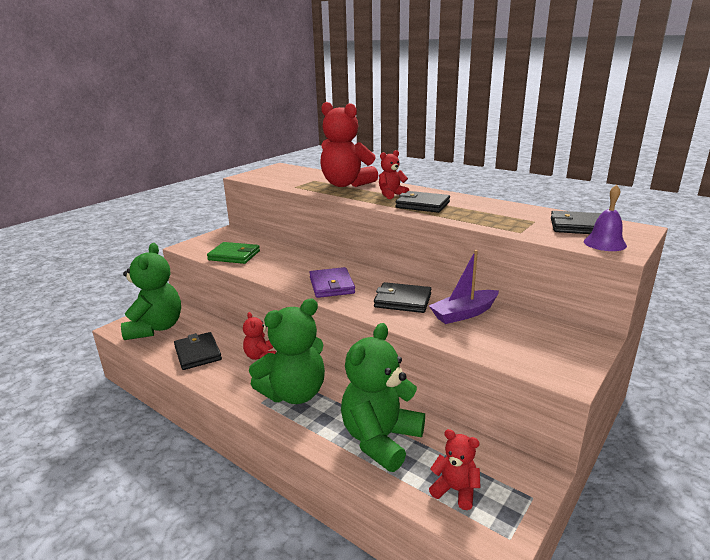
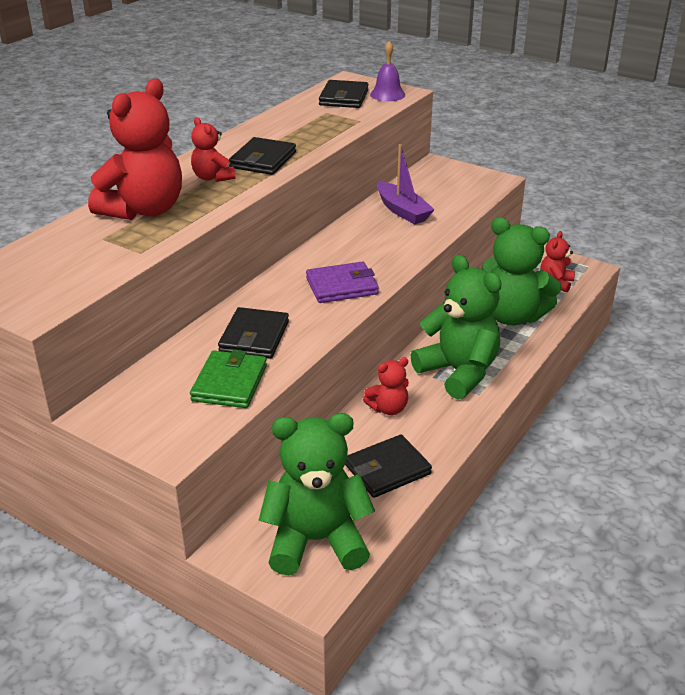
camera: 95 degrees left, 10 degrees up
(402, 301) = (378, 241): black wallet -> black wallet (254, 337)

